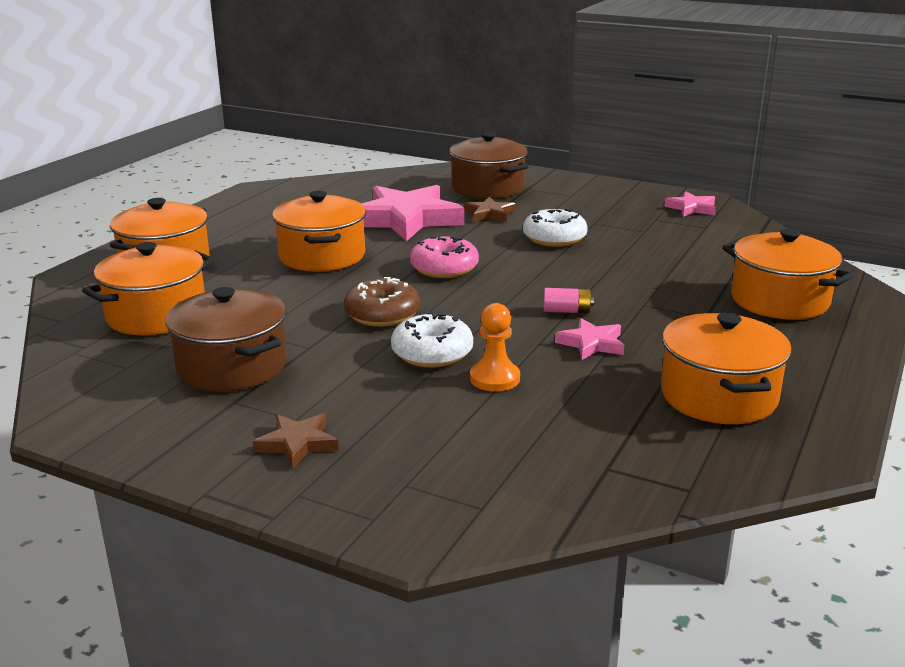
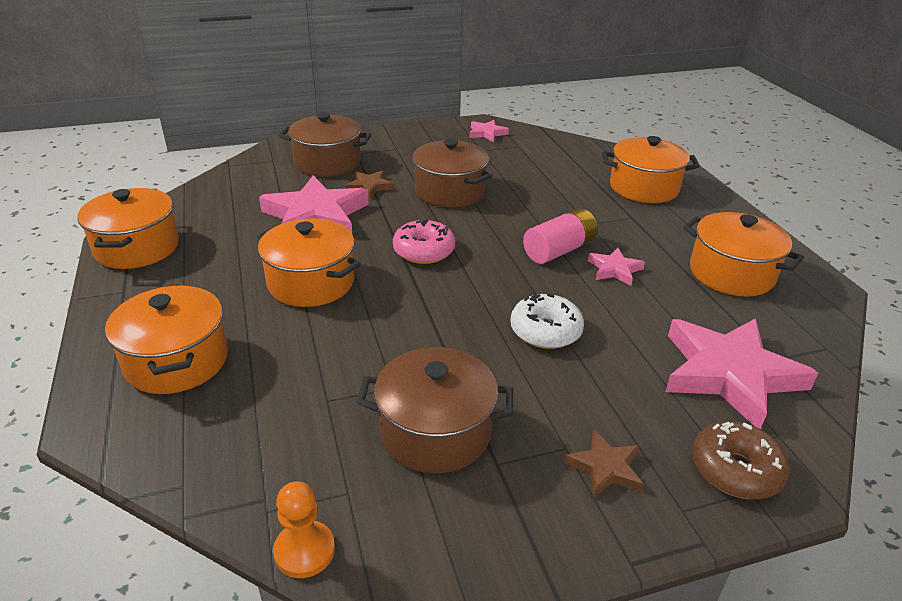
camera: 45 degrees left, 10 degrees up
(156, 315) = (273, 421): orange pot -> orange pot (137, 248)
(382, 314) = (455, 315): brown donut -> brown donut (735, 470)
(494, 378) = (614, 329): orange pawn -> orange pawn (304, 551)
(533, 453) = (729, 374): none -> pink star
(554, 238) = (449, 191): white donut -> brown pot
(567, 311) = (559, 250): pink battery -> pink battery, size x1.84

